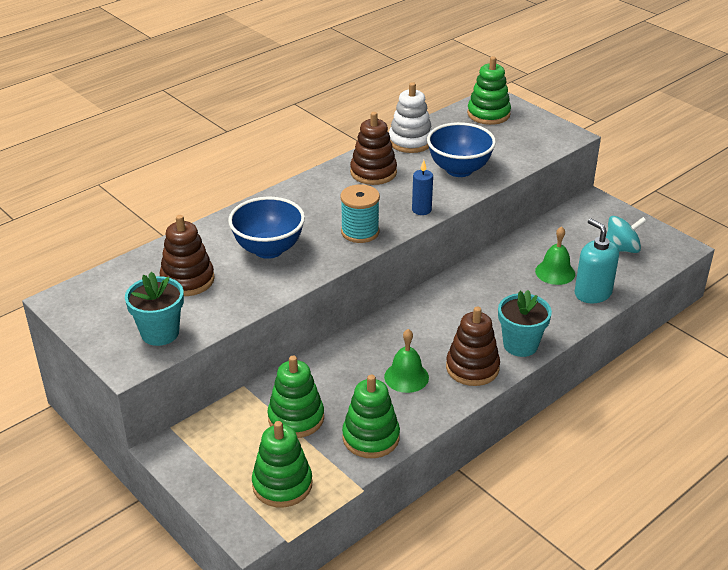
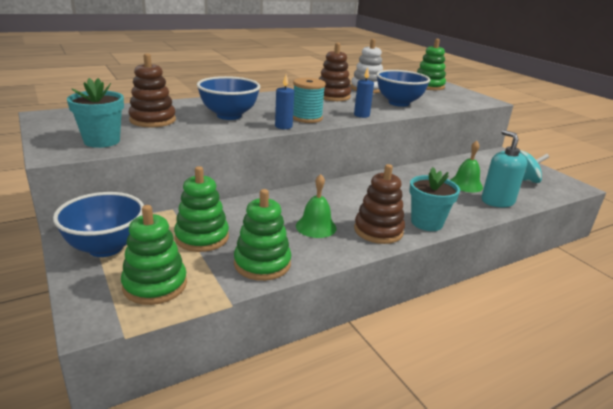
camera: 10 degrees right, 10 degrees down
(208, 453) = (106, 247): none -> blue bowl
(340, 257) = (283, 126): none -> blue candle

